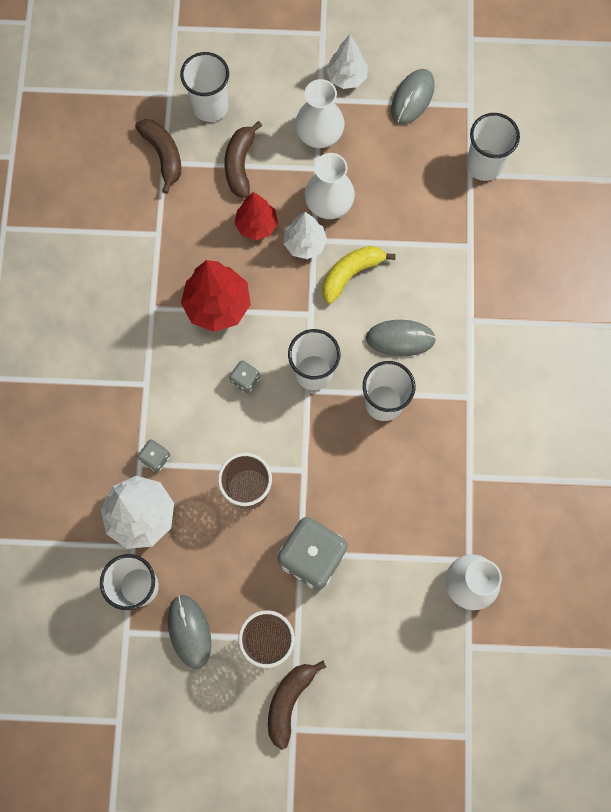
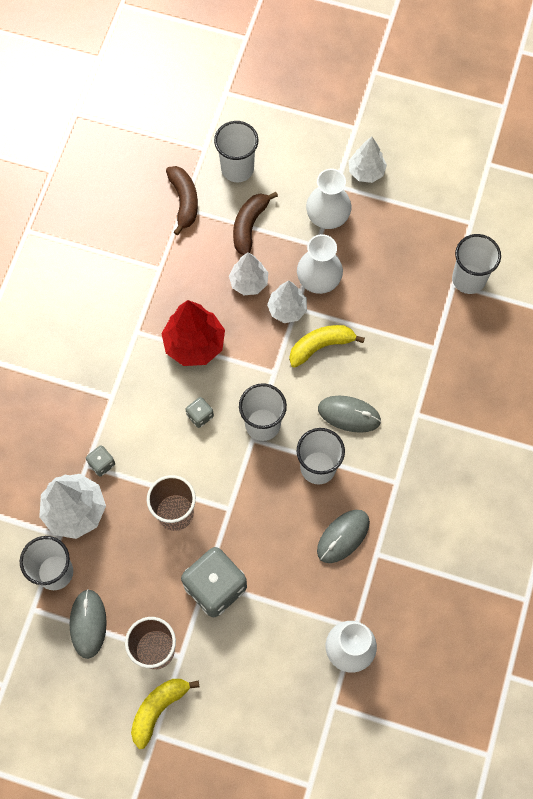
camera: 15 degrees right, 5 degrees down
(256, 225) = (249, 282): red tree -> white tree
(289, 701) = (158, 709): brown banana -> yellow banana
(412, 98) = (420, 204): grey mouse -> grey mouse (343, 536)

